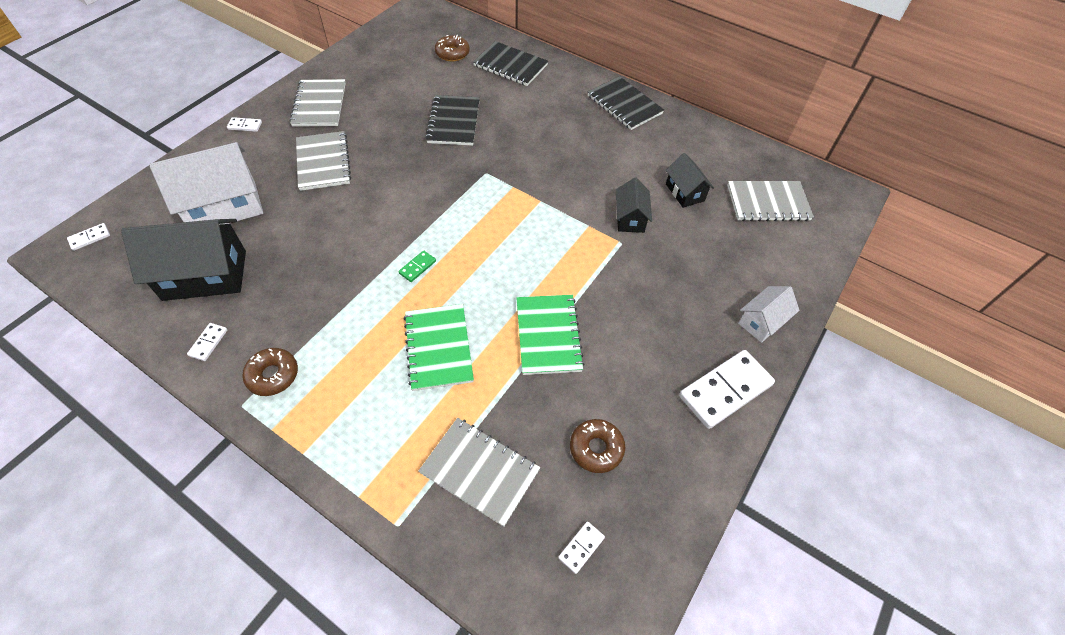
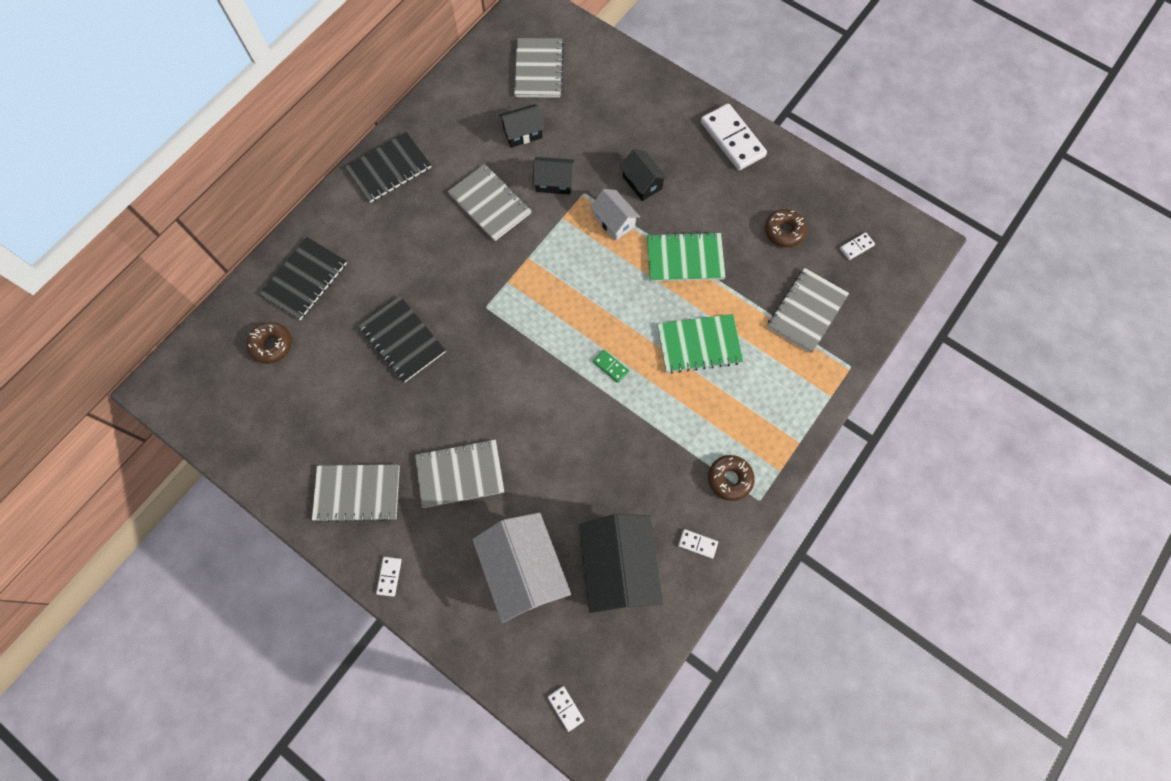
camera: 85 degrees left, 15 degrees up
(454, 122) = (402, 340): black notebook -> black notebook turned 45 degrees clockwise
(581, 547) = (856, 247): white domino -> white domino turned 75 degrees counterclockwise
(597, 171) = (490, 204): none -> grey notebook
(643, 294) = (642, 183): none -> black house
(762, 322) = (669, 102): white house -> white house (614, 221)

